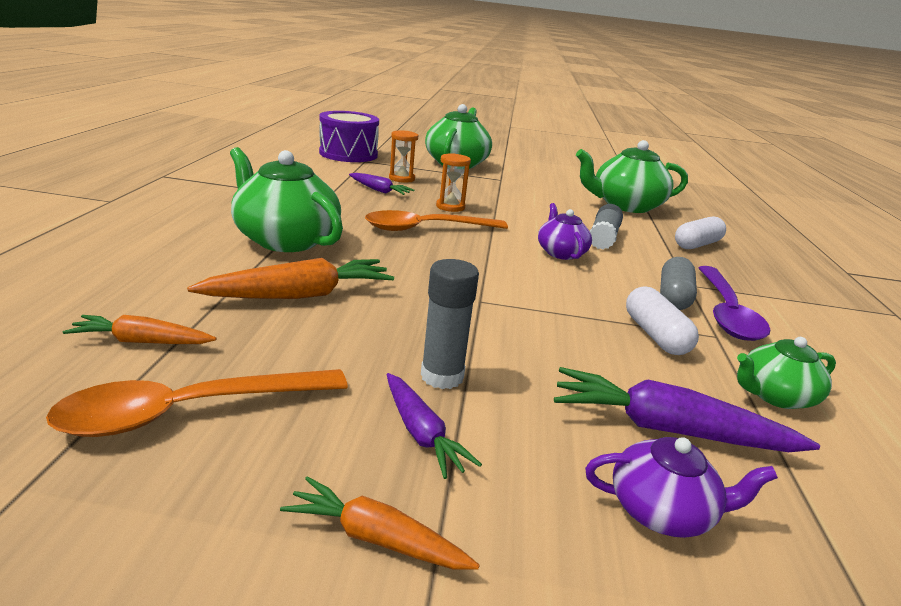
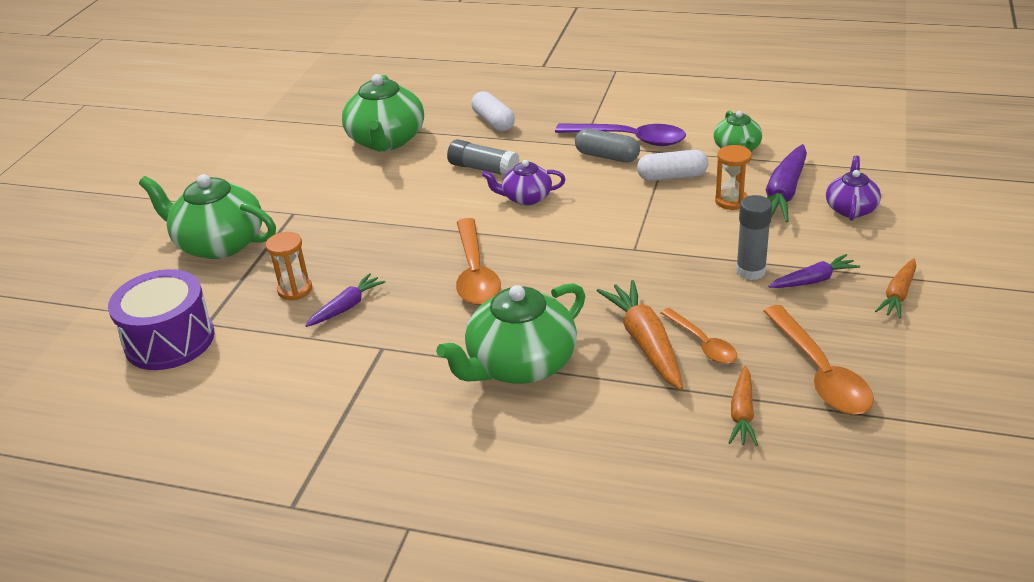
camera: 75 degrees left, 10 degrees up
(288, 327) = (702, 343): none -> orange spoon
(450, 207) = (403, 255): orange hourglass -> orange hourglass (731, 201)

